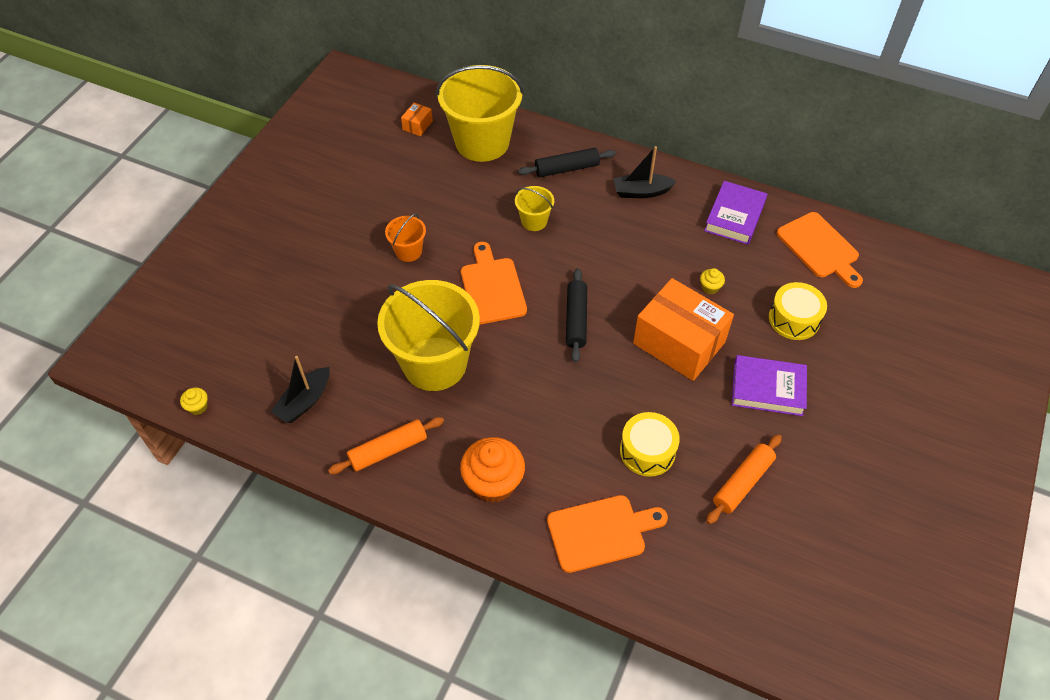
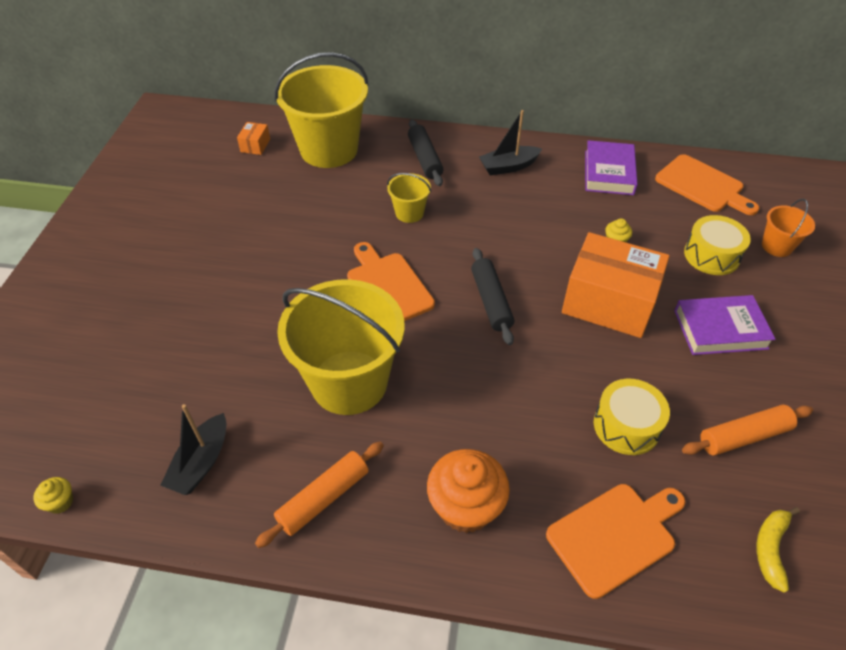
camera: 15 degrees left, 5 degrees down
(408, 251) = (282, 268): orange bucket -> orange bucket (776, 246)
(566, 169) = (425, 159): black rolling pin -> black rolling pin turned 75 degrees counterclockwise
(720, 572) = (770, 549): none -> yellow banana
(742, 483) = (744, 436): orange rolling pin -> orange rolling pin turned 45 degrees clockwise

